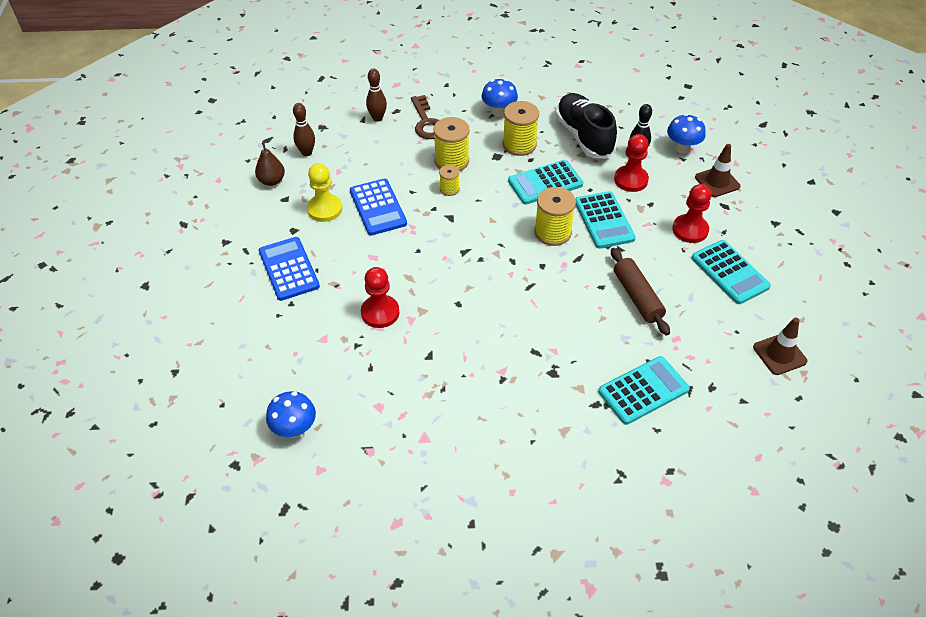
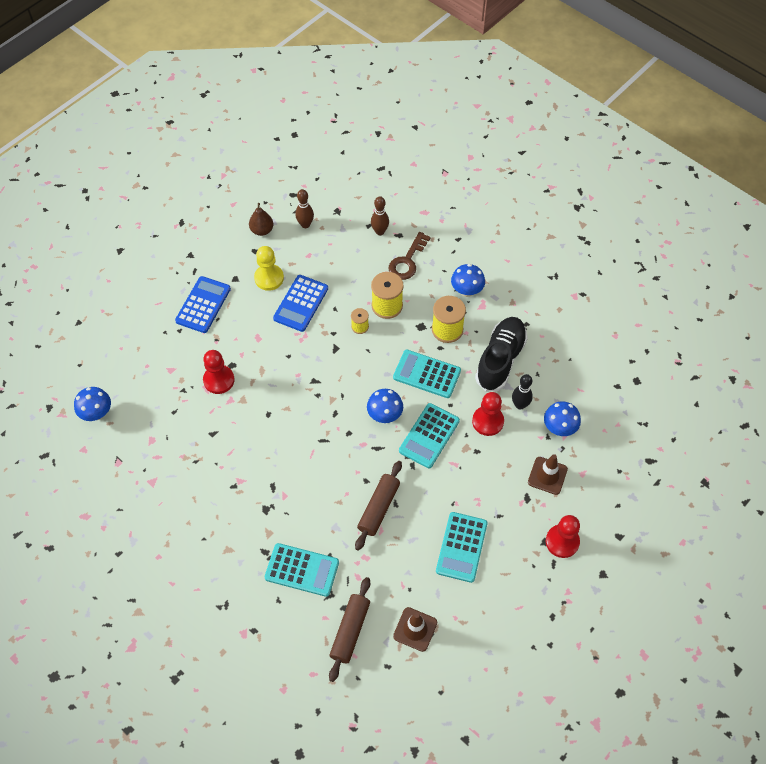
camera: 45 degrees right, 10 degrees up
(552, 232) = (385, 415): yellow spool -> blue mushroom
(690, 230) = (477, 493): red pawn -> red pawn (562, 541)
(739, 399) = (350, 631): none -> brown rolling pin

